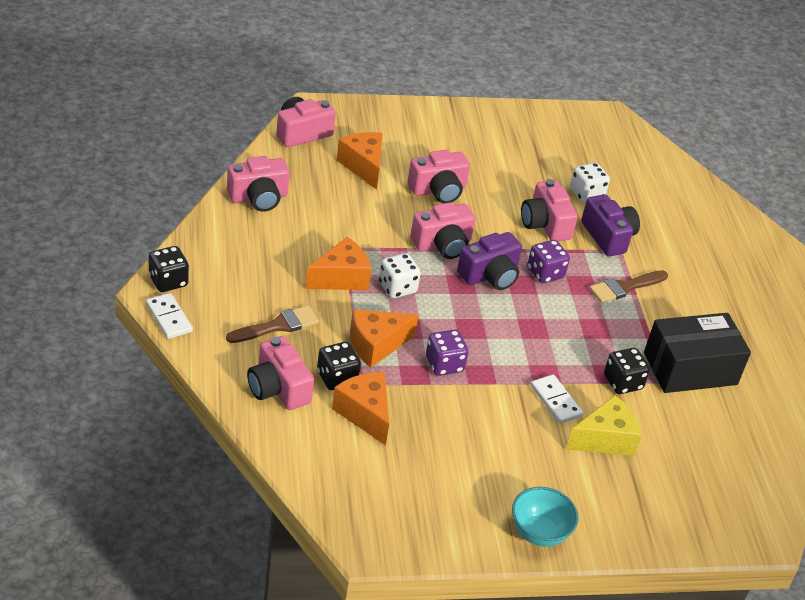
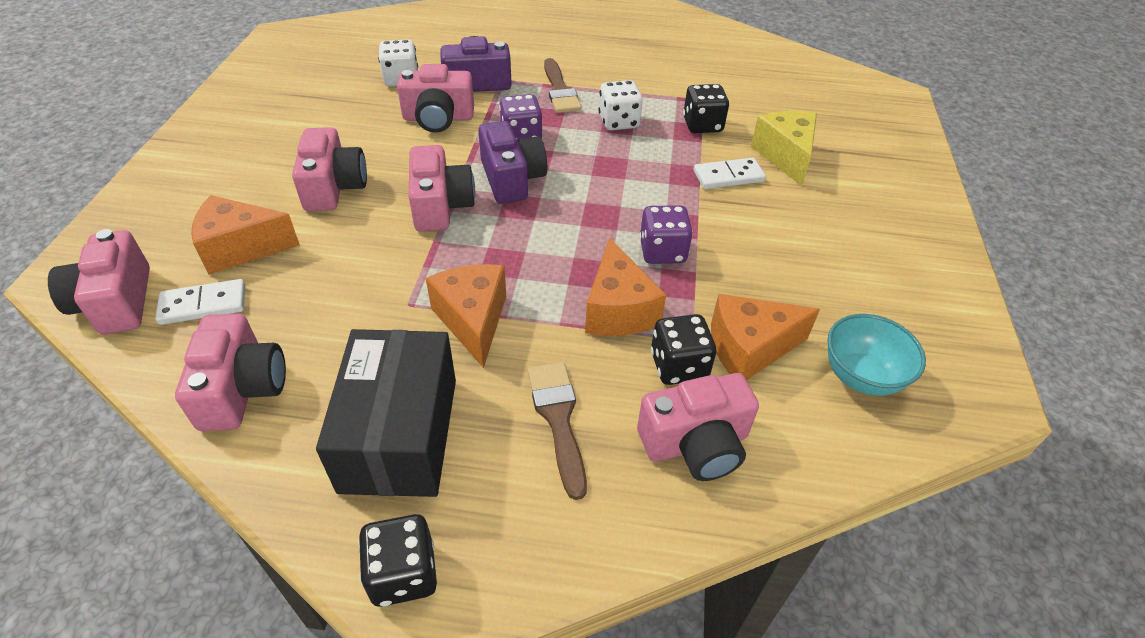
camera: 70 degrees left, 5 degrees up
(168, 318) = (504, 589): white domino -> white domino (203, 305)
(397, 288) = (510, 265): white dice -> white dice (619, 122)
(539, 533) = (930, 234): turquoise bowl -> turquoise bowl (861, 377)
(690, 368) = (685, 81): black box -> black box (399, 434)

